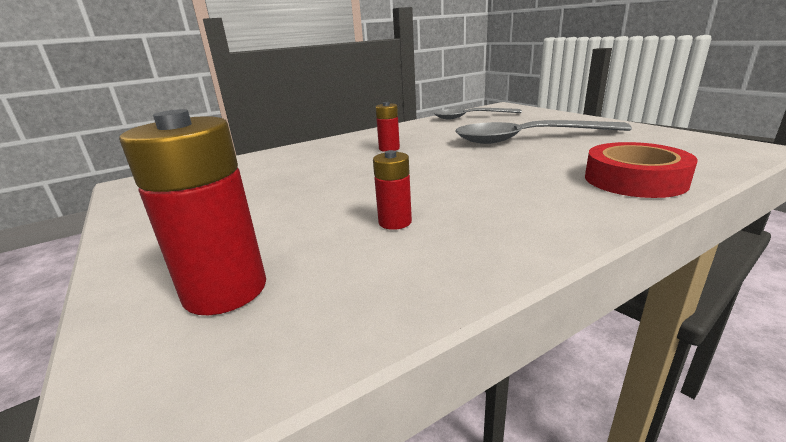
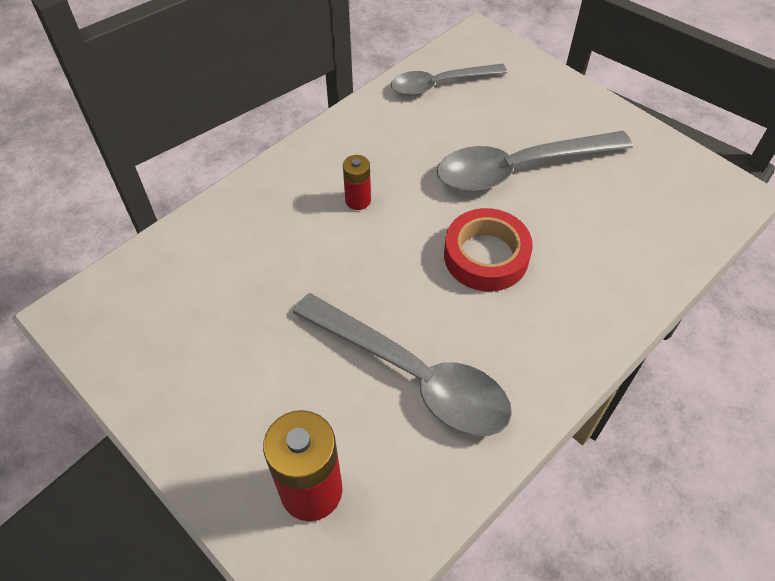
camera: 15 degrees left, 30 degrees up
(395, 222) = (414, 376): red battery -> grey spoon
(634, 179) = (620, 276): red tape -> red tape (486, 256)

